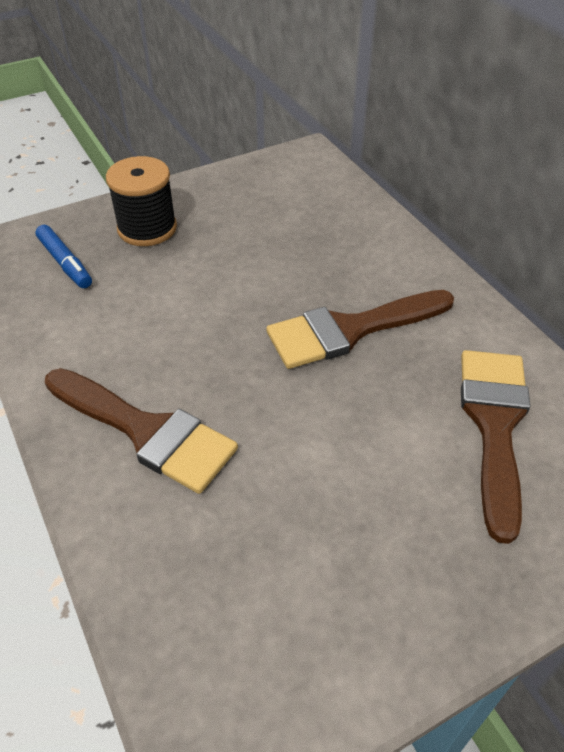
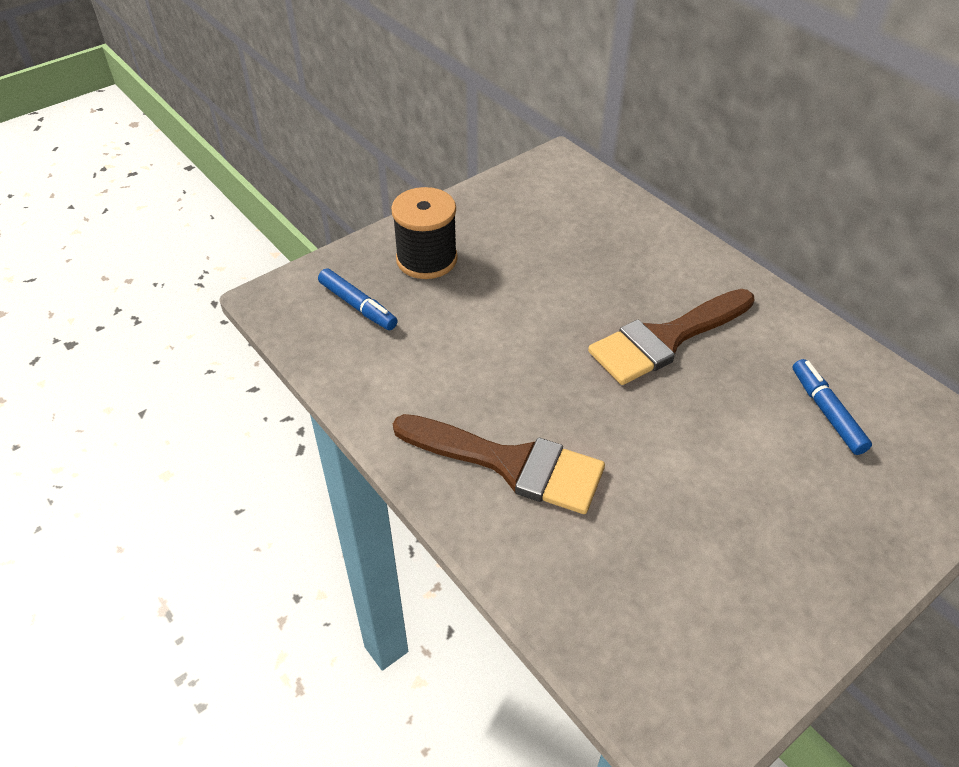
camera: 10 degrees left, 0 degrees up
(494, 425) = (826, 412): brown brush -> blue marker

